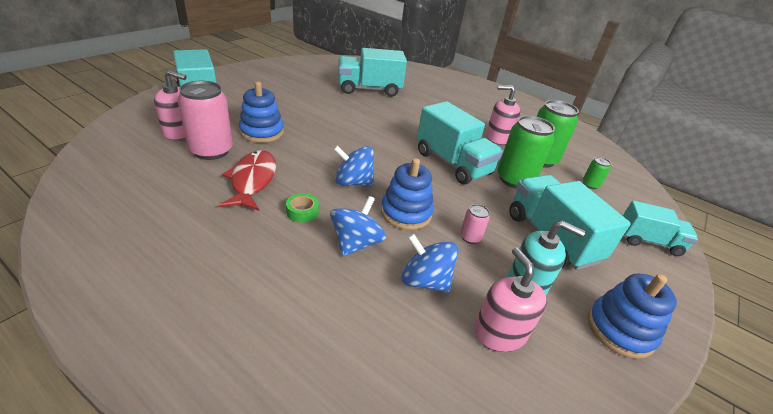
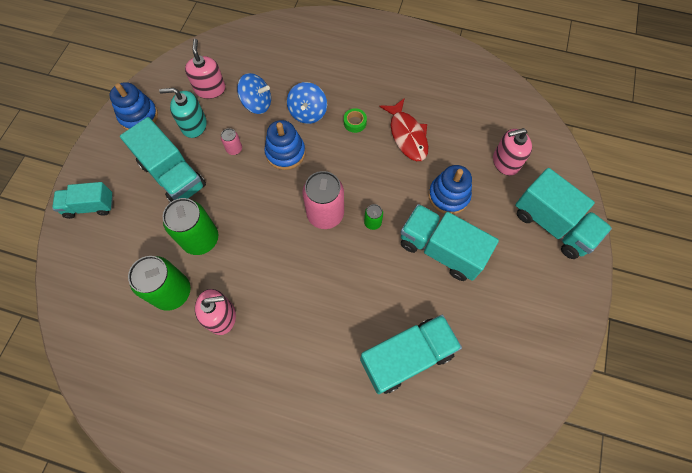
camera: 165 degrees right, 30 degrees up
(211, 151) = (462, 152): pink can -> pink can (325, 214)
(353, 182) = (337, 167): blue spinning top -> none
(452, 163) = (263, 236): turquoise truck -> turquoise truck (440, 249)
(499, 332) = (210, 89): pink soap dispenser -> pink soap dispenser turned 150 degrees counterclockwise
(590, 185) = (123, 268): green can -> green can (372, 222)

